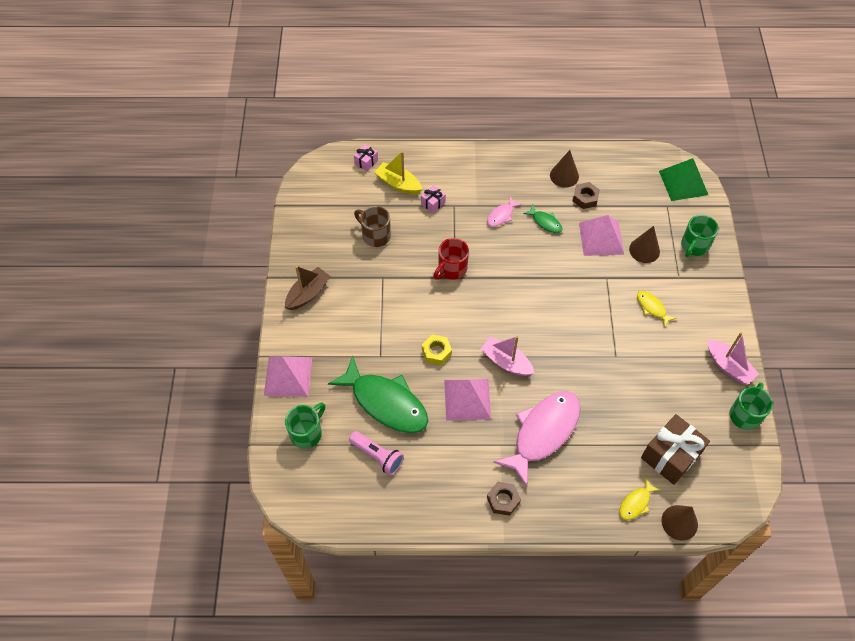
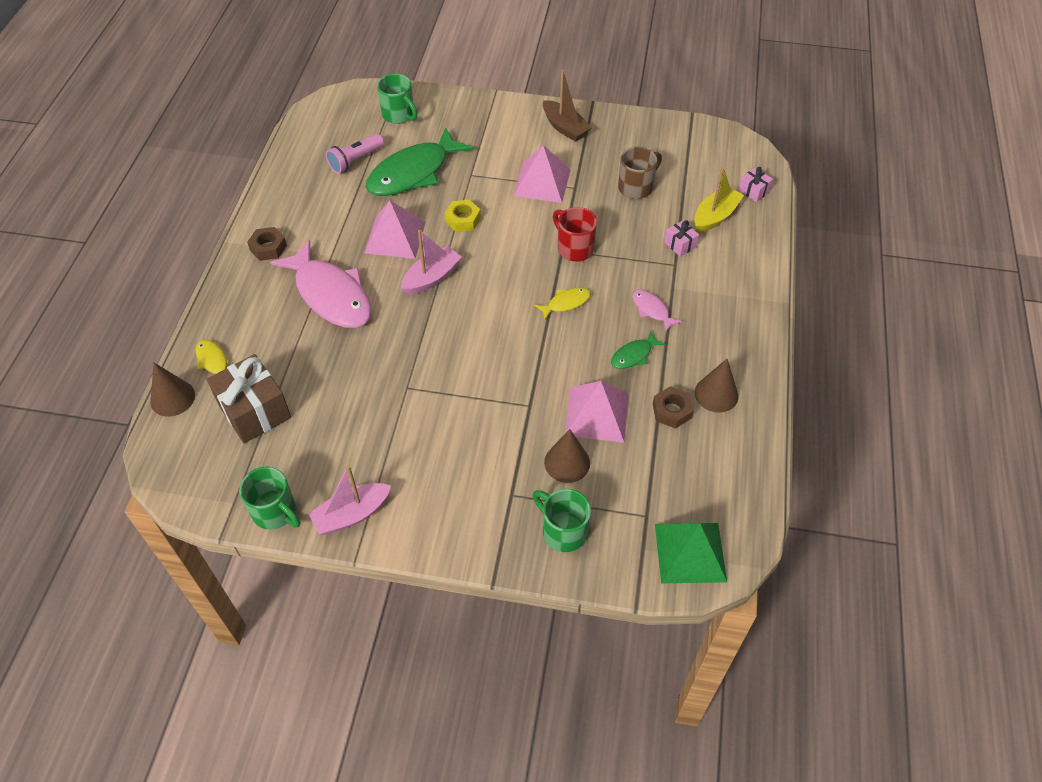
camera: 100 degrees right, 5 degrees down
(288, 376) = (467, 107): pink pyramid -> pink pyramid (542, 182)
(652, 308) = (468, 446): yellow fish -> yellow fish (566, 303)

